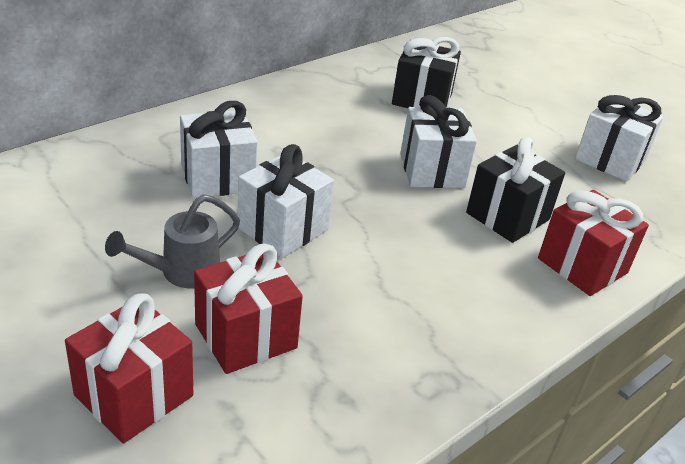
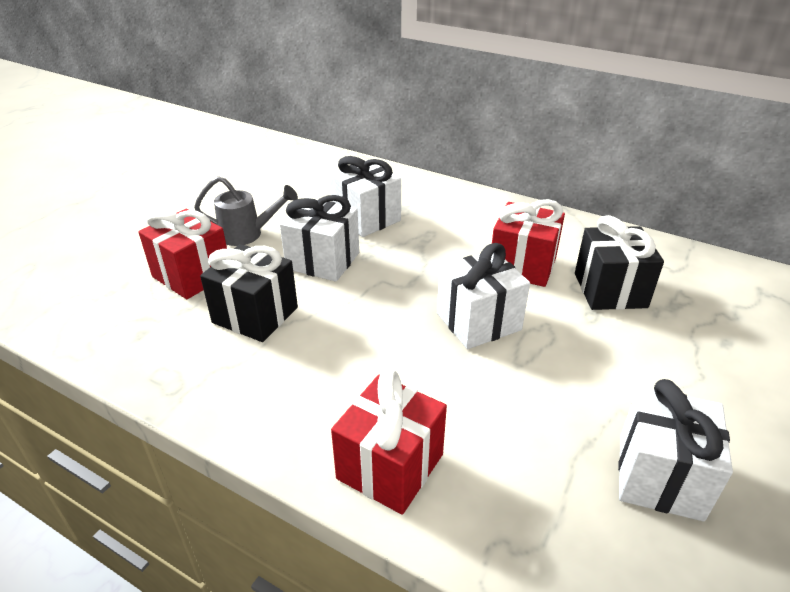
camera: 75 degrees right, 0 degrees up
(134, 395) = (126, 250): red gift -> red gift (522, 265)
(182, 272) = (247, 234): grey watering can -> grey watering can turned 150 degrees clockwise
(507, 216) = (441, 389): black gift -> black gift (255, 315)

